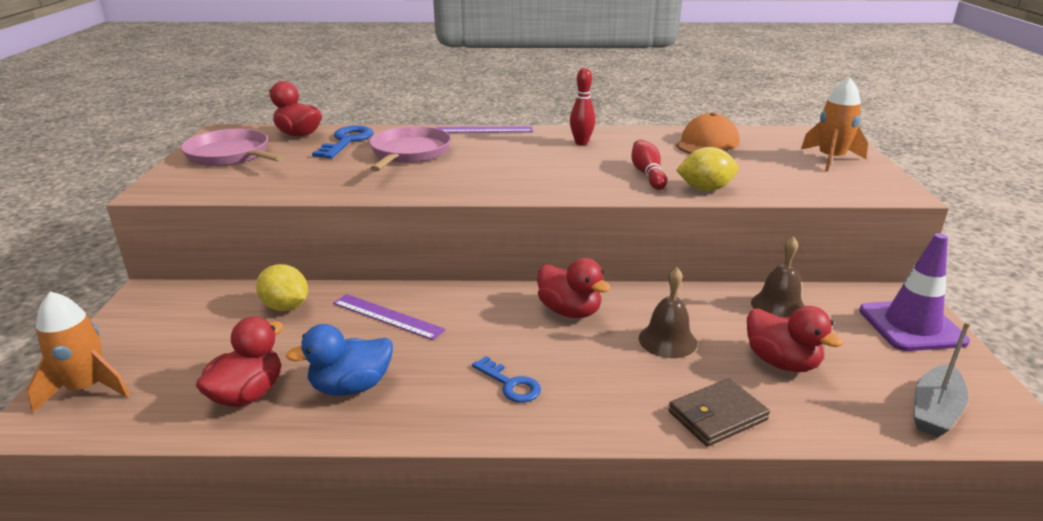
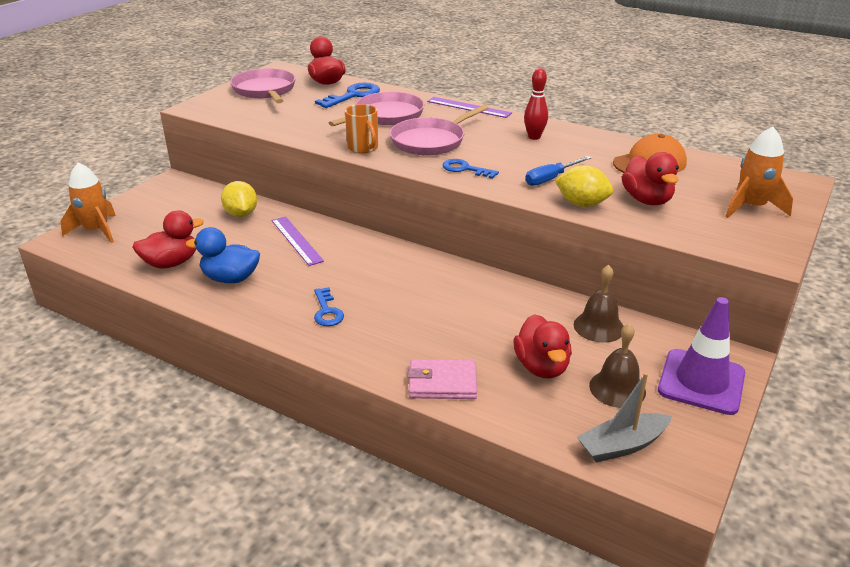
camera: 30 degrees right, 5 degrees up
(425, 188) = (363, 148): none -> orange mug
(488, 166) = (430, 141): none -> pink pan
(558, 184) = (465, 169): none -> blue key
(569, 311) = (423, 276): red duck -> red duck (647, 200)
(647, 174) = (550, 179): red bowling pin -> blue screwdriver
(667, 340) = (471, 321): brown bell -> brown bell (617, 388)
(717, 416) = (442, 383): brown wallet -> pink wallet

